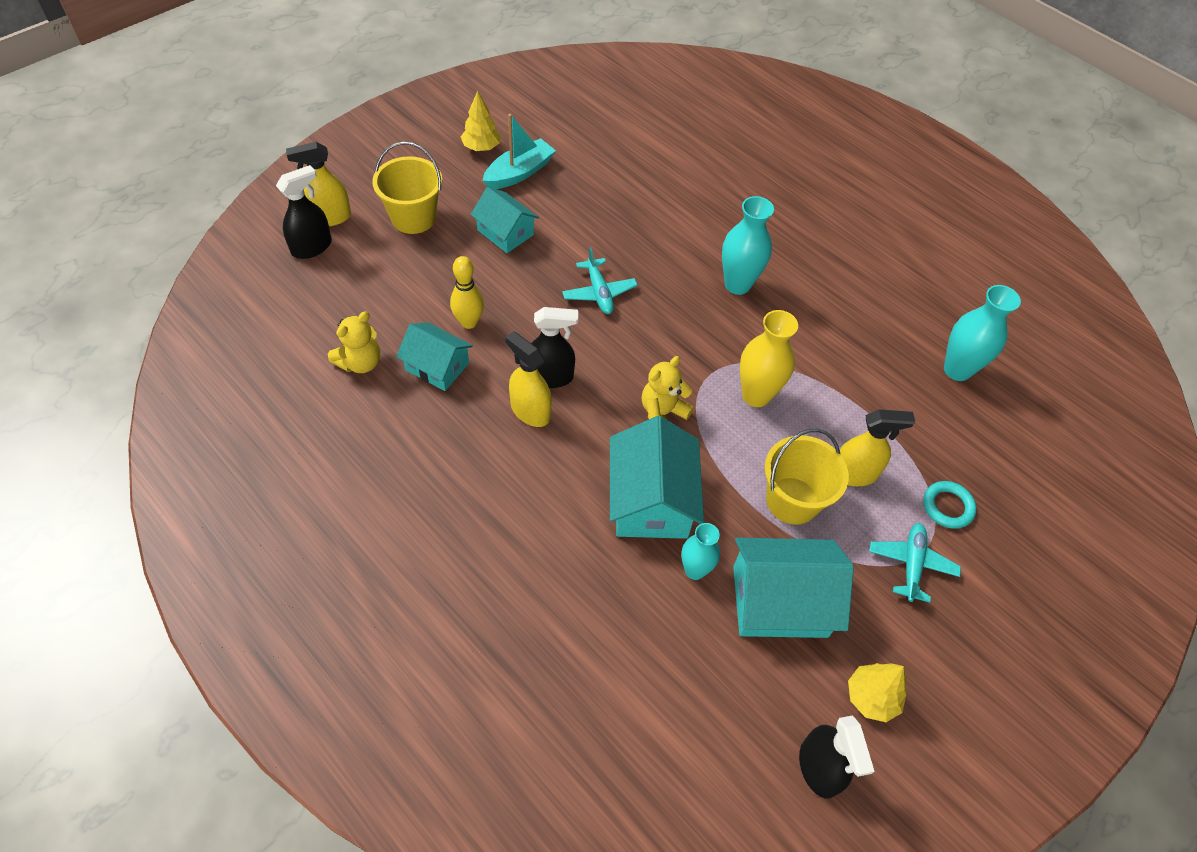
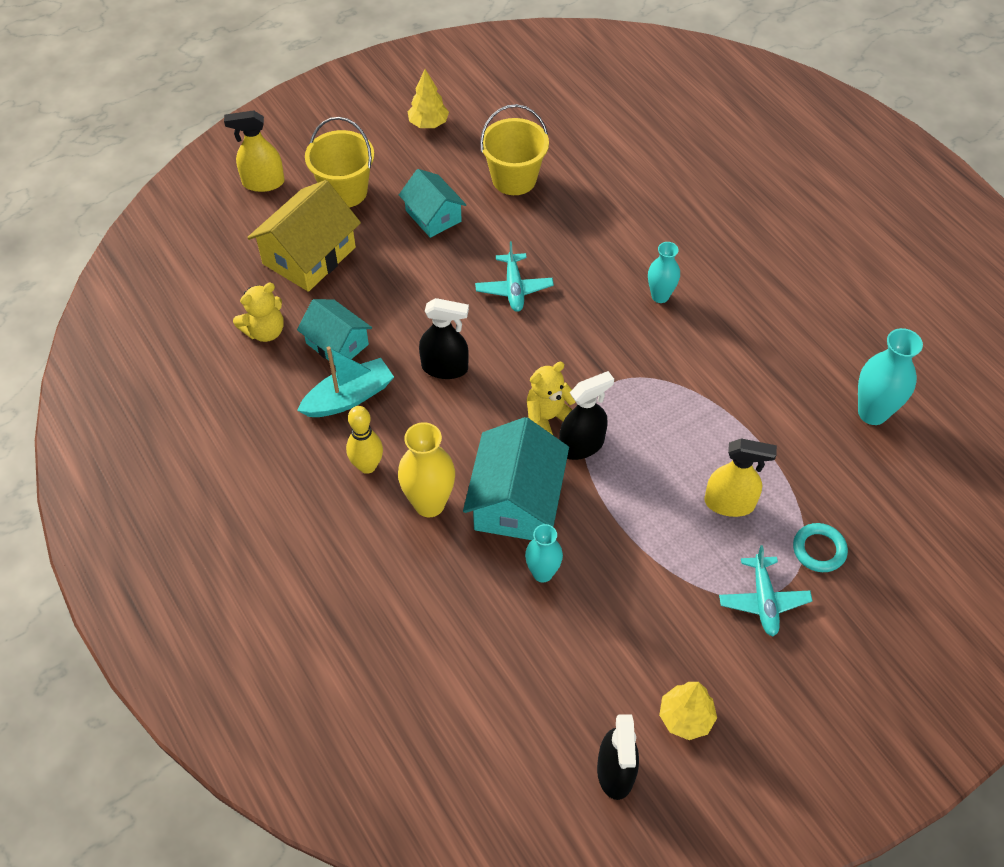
camera: 15 degrees right, 0 degrees up
(312, 247) = (240, 211): black spray bottle -> black spray bottle (582, 445)
(390, 283) = (309, 255): none -> yellow house
(469, 322) = (377, 304): yellow bowling pin -> yellow bowling pin (367, 466)
(519, 173) = (461, 154): turquoise boat -> turquoise boat (348, 397)
(530, 411) = (418, 398): yellow spray bottle -> none
(737, 284) = (660, 296): turquoise vase -> turquoise vase, size x0.64
(756, 395) = (649, 412): yellow vase -> yellow vase (429, 504)
(779, 601) = (619, 614): turquoise house -> none
(792, 500) = (658, 521): yellow bucket -> yellow bucket (514, 179)
(911, 564) = (763, 600): turquoise plane -> turquoise plane turned 150 degrees clockwise

